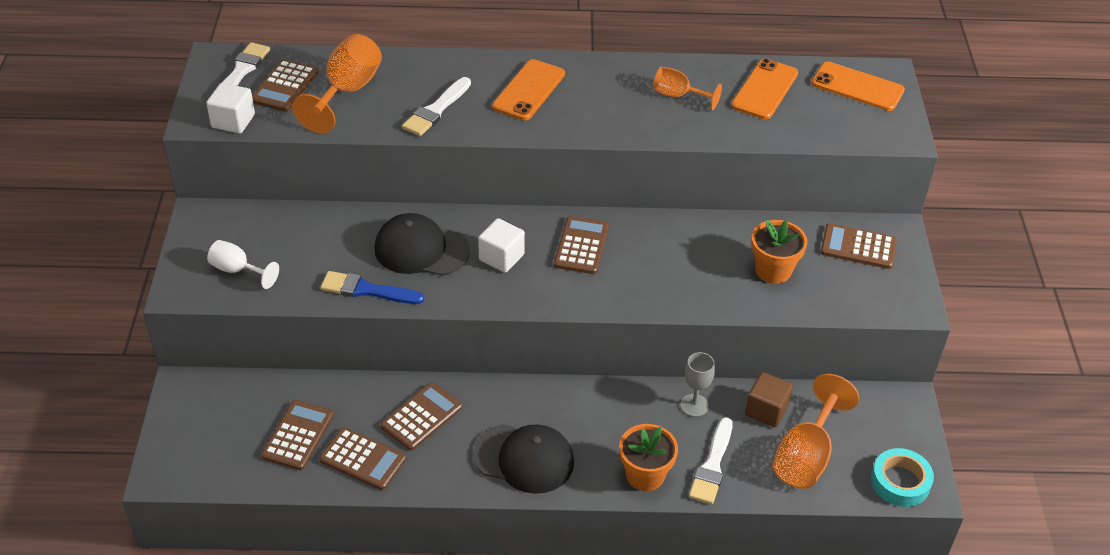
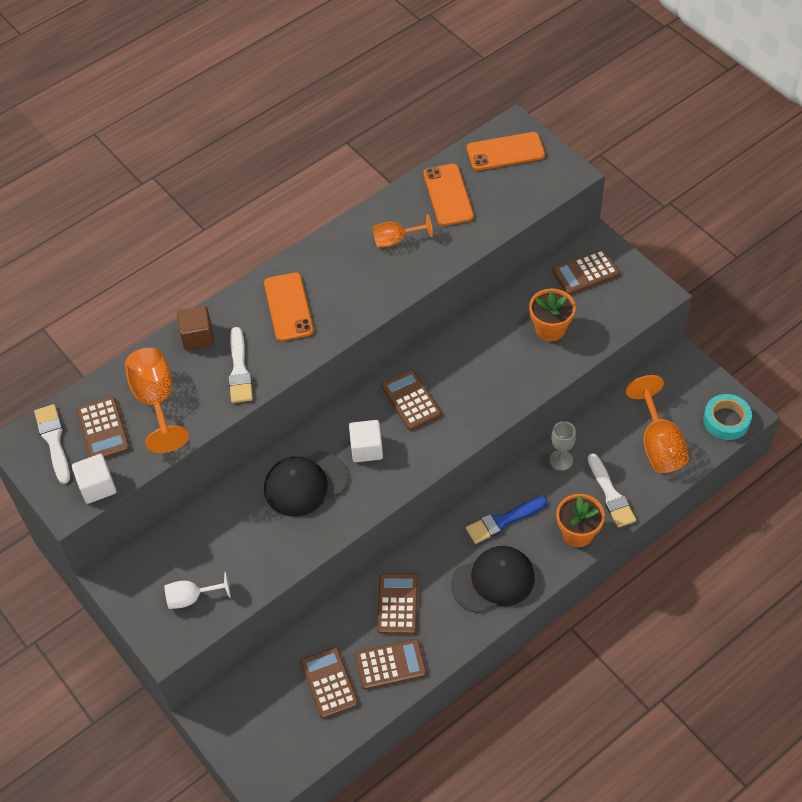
camera: 35 degrees left, 10 degrees up
(367, 290) = (301, 543): blue brush -> blue brush (503, 521)
(766, 410) = (607, 430): brown cube -> brown cube (197, 336)

